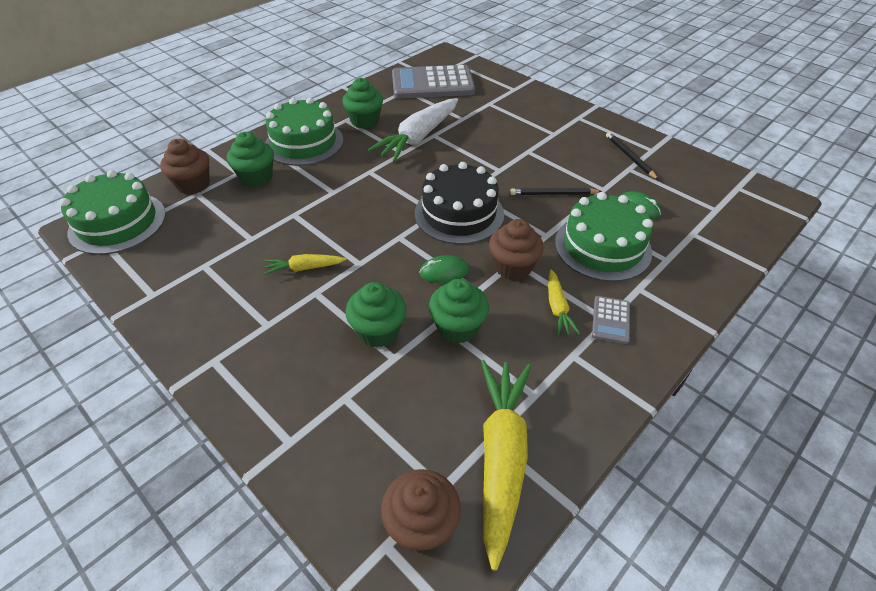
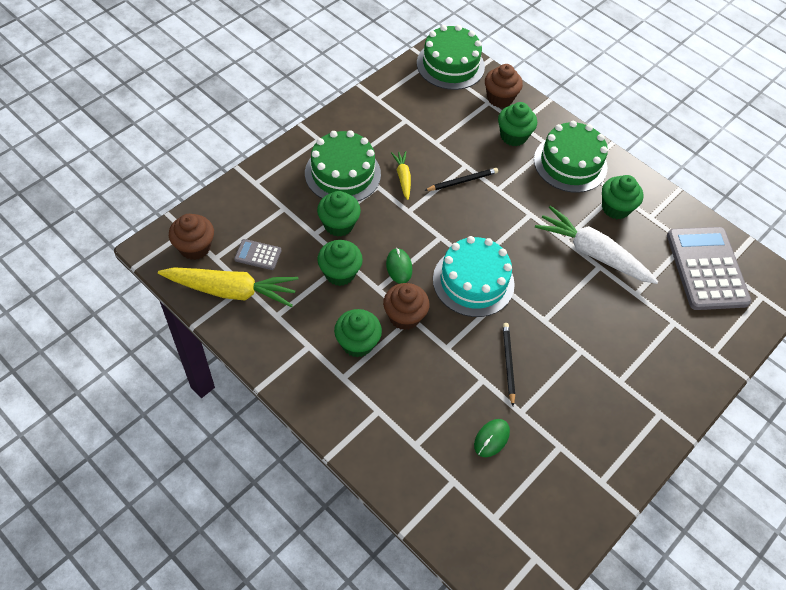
camera: 85 degrees right, 10 degrees up
(459, 213) = (473, 281): black cake -> turquoise cake
(557, 308) = (357, 343): yellow carrot -> green cupcake
(602, 247) = (431, 392): green cake -> green cake (342, 173)
(610, 320) = (343, 380): grey calculator -> grey calculator (258, 255)
(629, 157) = (582, 452): black pencil -> black pencil (462, 181)

